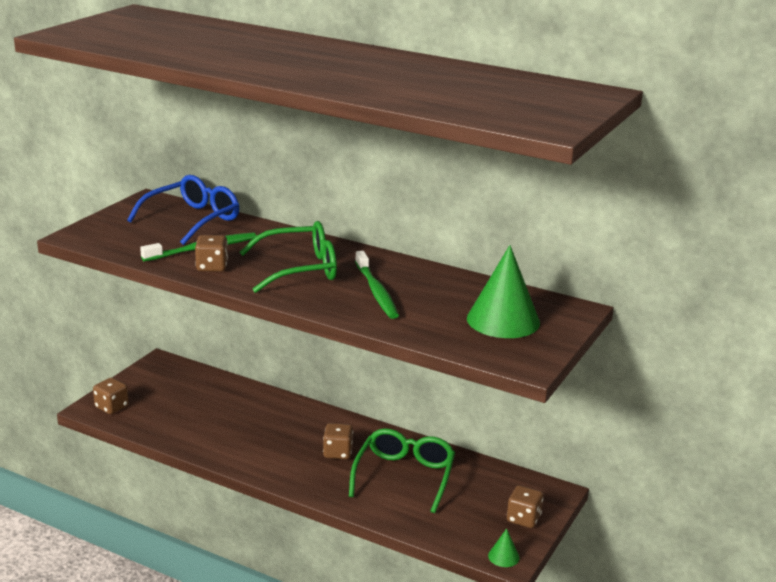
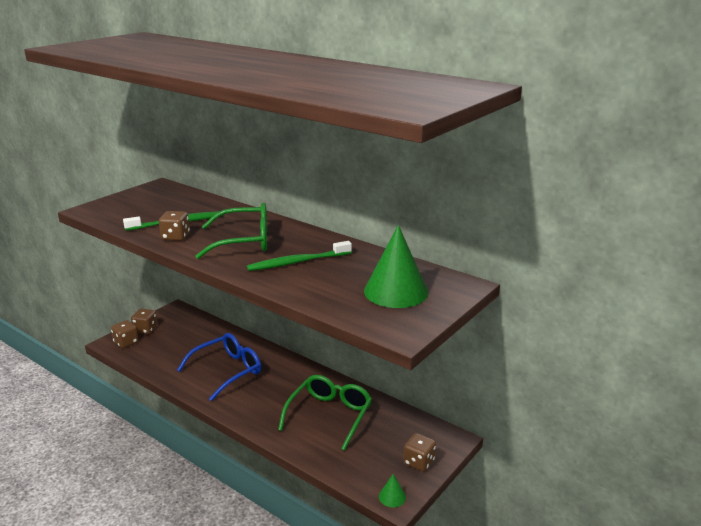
camera: 10 degrees right, 0 degrees up
(192, 220) = (182, 201): blue glasses -> blue glasses (227, 371)
(338, 453) = (282, 391): brown dice -> brown dice (145, 329)
(376, 292) = (297, 262): green toothbrush -> green toothbrush turned 75 degrees clockwise

